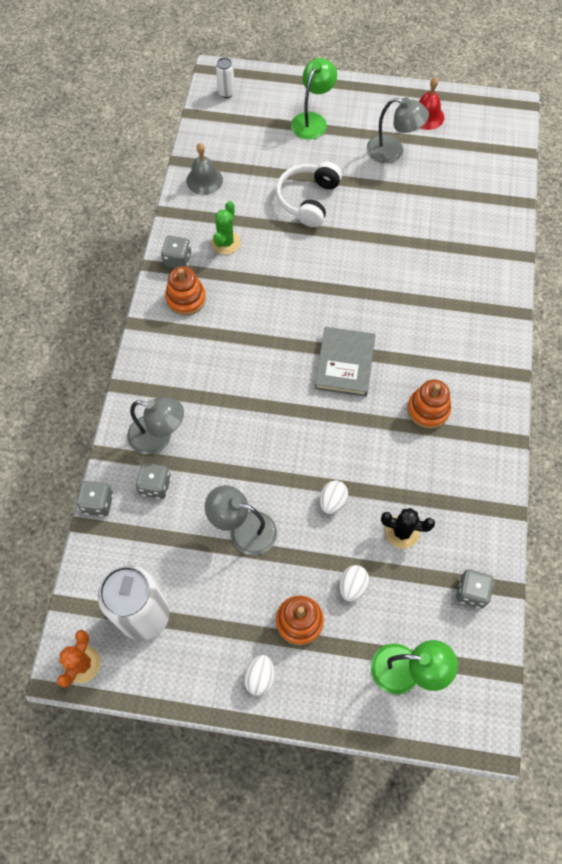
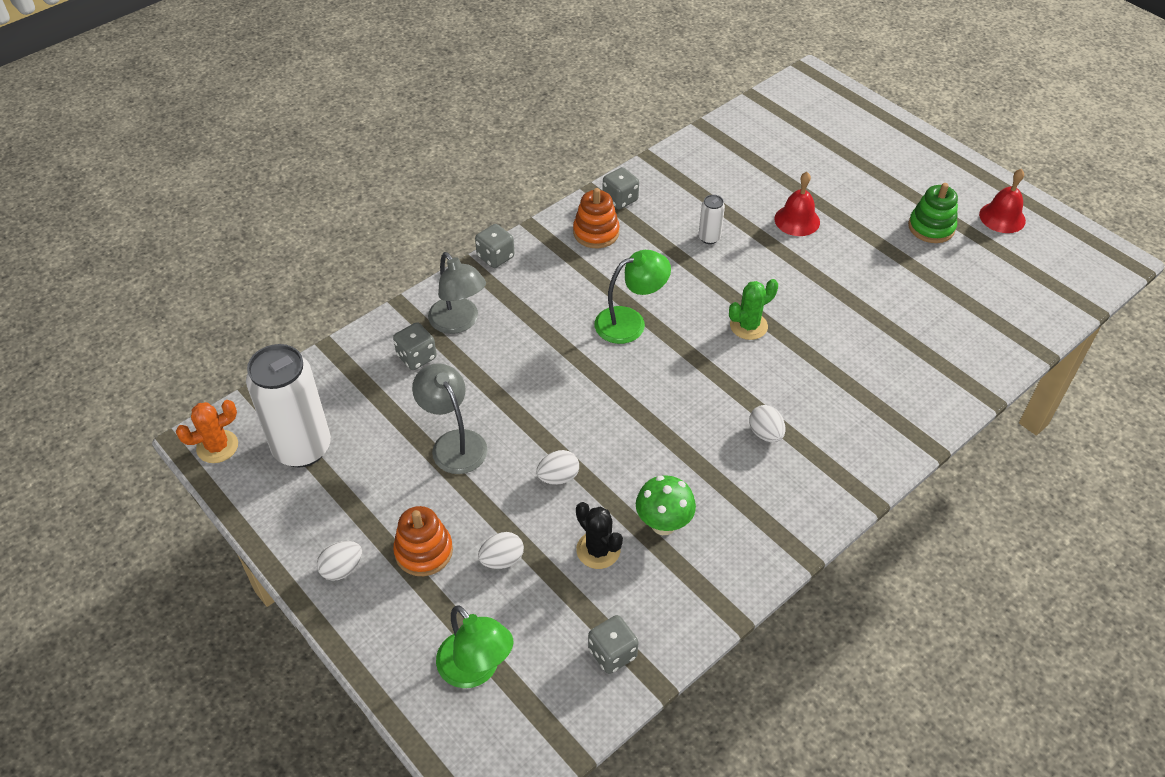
camera: 40 degrees right, 15 degrees down
(98, 503) = (357, 338): grey dice -> grey dice (495, 257)
(204, 180) = (711, 151): grey bell -> none
(226, 93) = (805, 95): white can -> white can (709, 238)
(226, 242) = (679, 210): green cactus -> green cactus (748, 326)
(308, 200) = (797, 220): white headphones -> red bell
(312, 120) = (870, 159): green lamp -> green lamp (630, 322)
(345, 363) = (691, 373): grey book -> none
(392, 151) = (931, 227): grey lamp -> green stacking toy
(423, 483) = (663, 524): none -> green mushroom
(425, 374) = (765, 433): none -> white egg
(428, 409) = (736, 465): orange stacking toy -> none

